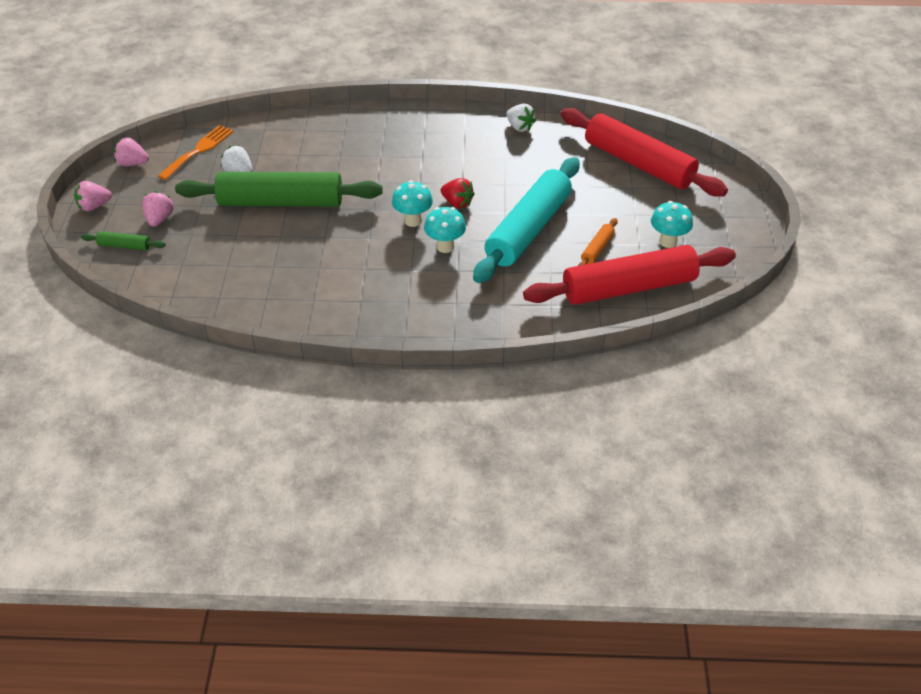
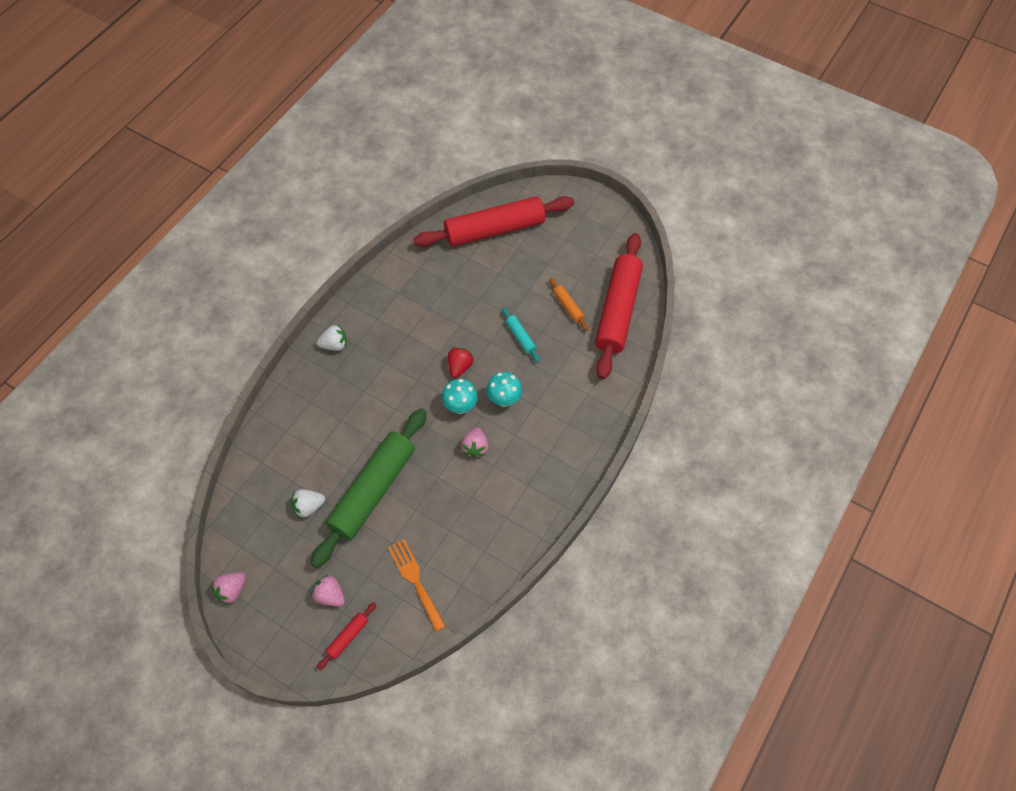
camera: 60 degrees left, 15 degrees up
(94, 206) = (273, 645): pink strawberry -> pink strawberry (475, 447)
(124, 246) = (348, 637): green rolling pin -> red rolling pin
(199, 150) = (253, 527): orange fork -> orange fork (415, 581)
(457, 203) = (460, 367): red strawberry -> red strawberry turned 45 degrees counterclockwise
(519, 127) = (397, 278): white strawberry -> white strawberry (334, 345)
(528, 229) = (520, 337): turquoise rolling pin -> turquoise rolling pin, size x0.41
(668, 242) = (587, 262): turquoise mushroom -> none

